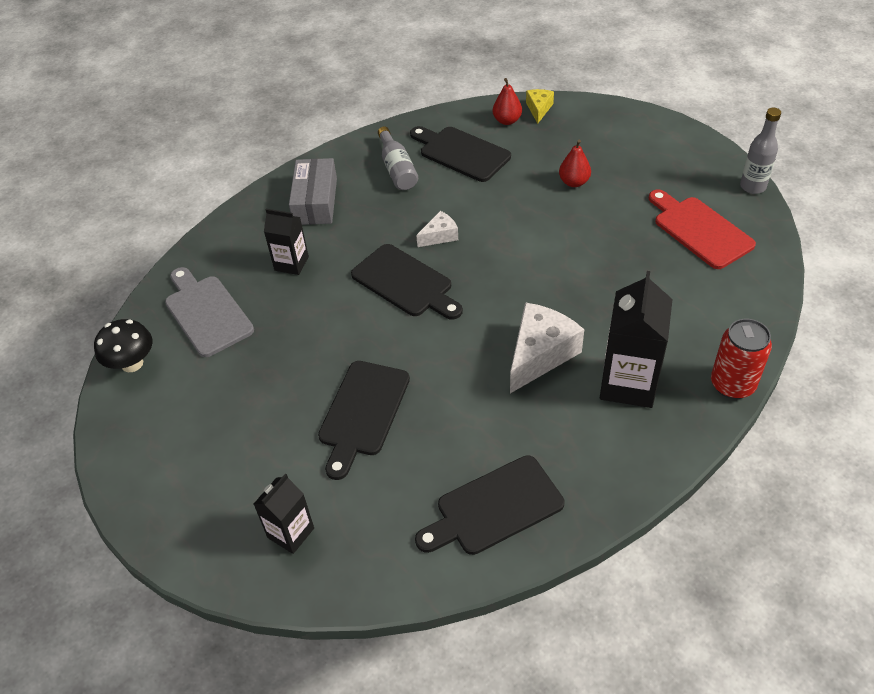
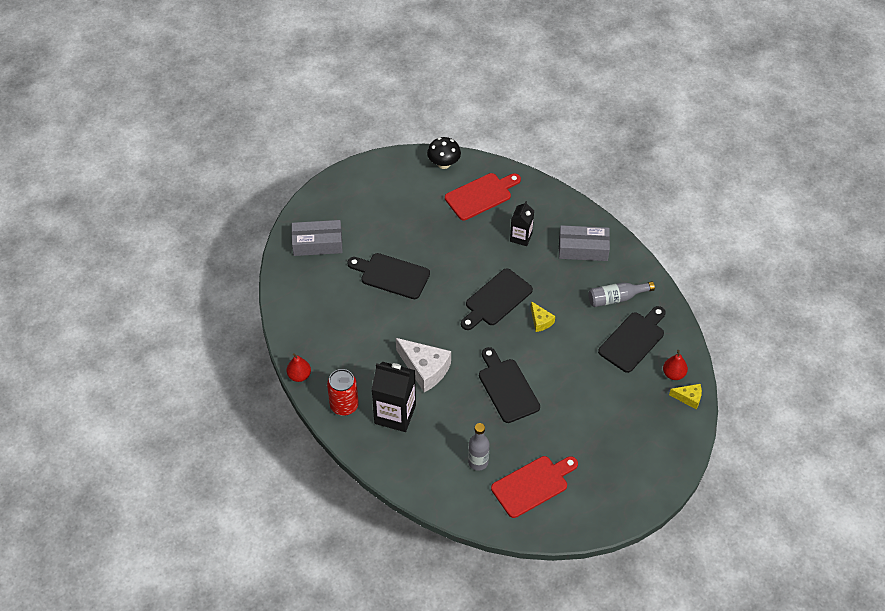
camera: 90 degrees right, 5 degrees up
(207, 313) = (481, 195): grey cutting board -> red cutting board
(291, 533) = (317, 243): black carton -> grey box
(440, 236) = (540, 321): white cheese -> yellow cheese
(494, 507) = (317, 335): black cutting board -> black cutting board (507, 388)
(574, 182) = (593, 411): red pear -> red pear (299, 375)
(732, 384) = (386, 472): red can -> red can (344, 405)
(752, 186) = (580, 533): grey bottle -> grey bottle (478, 462)

